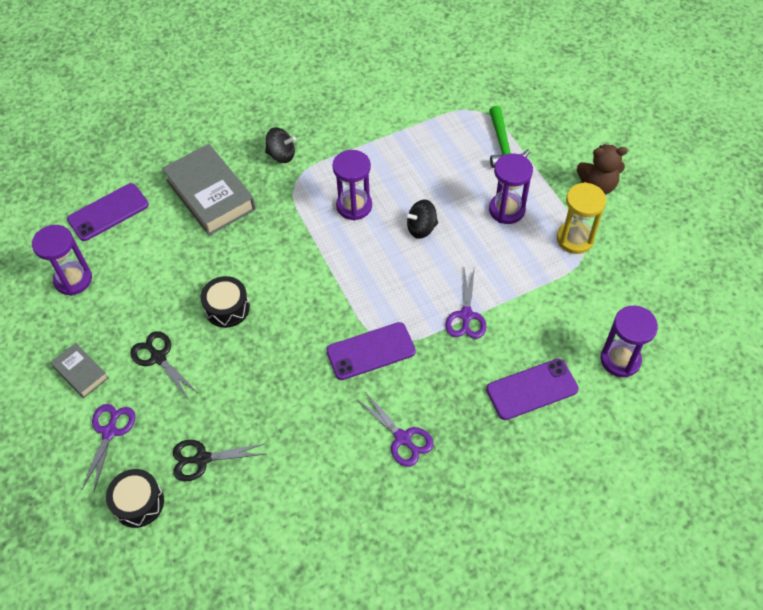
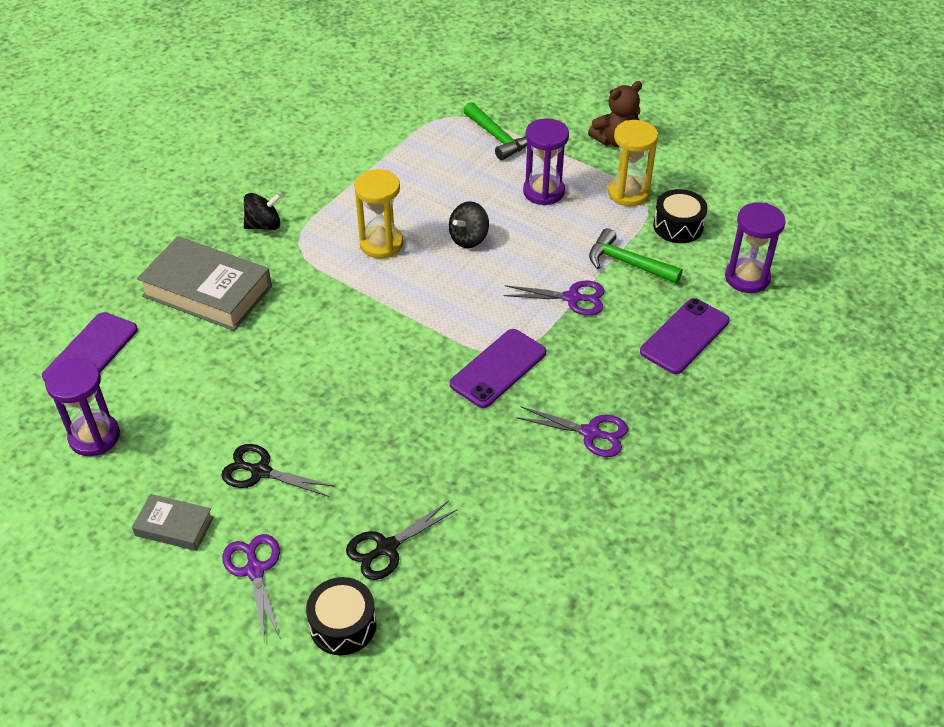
camera: 30 degrees left, 10 degrees down
(227, 308) = (308, 391): black drum -> black drum (678, 226)
(354, 206) = (381, 244): purple hourglass -> yellow hourglass
(466, 315) = (572, 298): purple scissors -> purple scissors turned 60 degrees counterclockwise
(530, 303) = (627, 263): none -> green hammer

